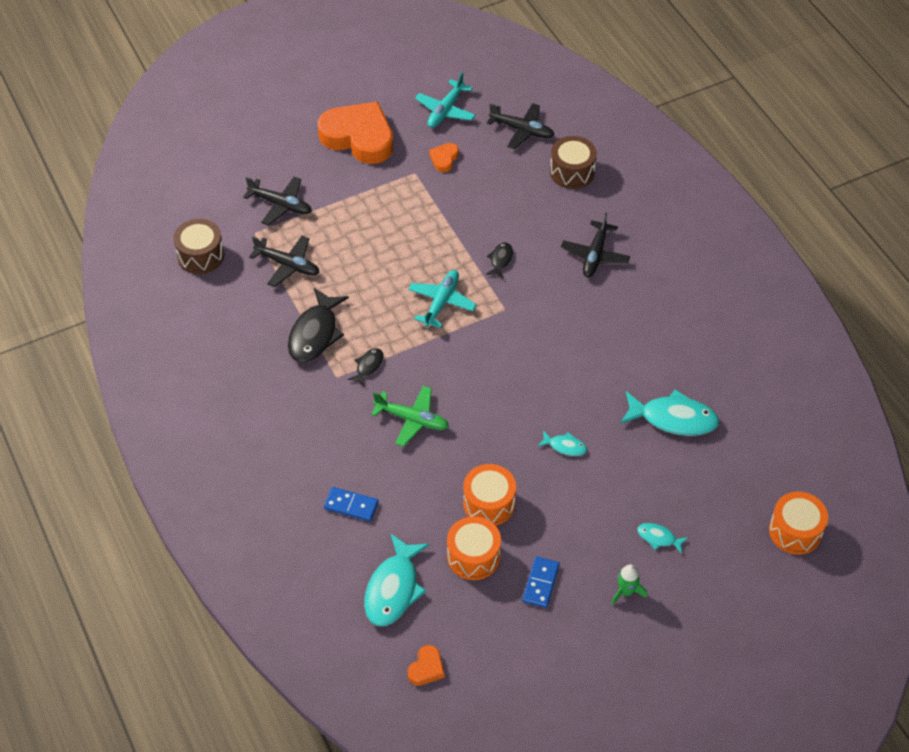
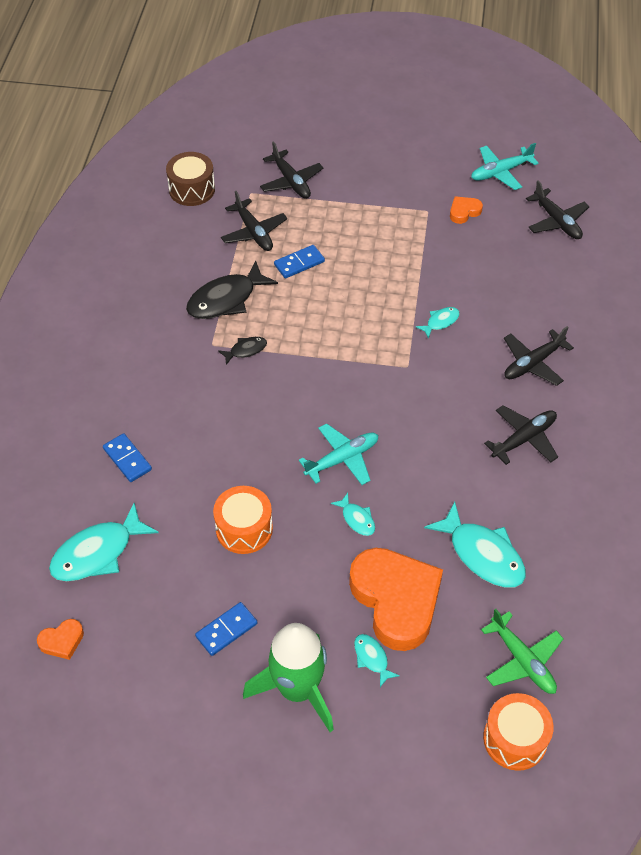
camera: 35 degrees right, 0 degrees up
(349, 271) = (299, 263): none -> blue domino
(359, 137) = (404, 159): orange heart -> orange heart (396, 600)
(412, 419) = (242, 416): green plane -> green plane (522, 660)
(441, 302) = (356, 330): turquoise plane -> turquoise plane (342, 459)
(473, 556) = (189, 567): orange drum -> none
(500, 260) = (440, 322): black fish -> turquoise fish
(572, 172) = (573, 279): brown drum -> none
(626, 591) = (297, 689): green rocket -> green rocket, size x2.26
(634, 317) = (524, 439): none -> black plane

